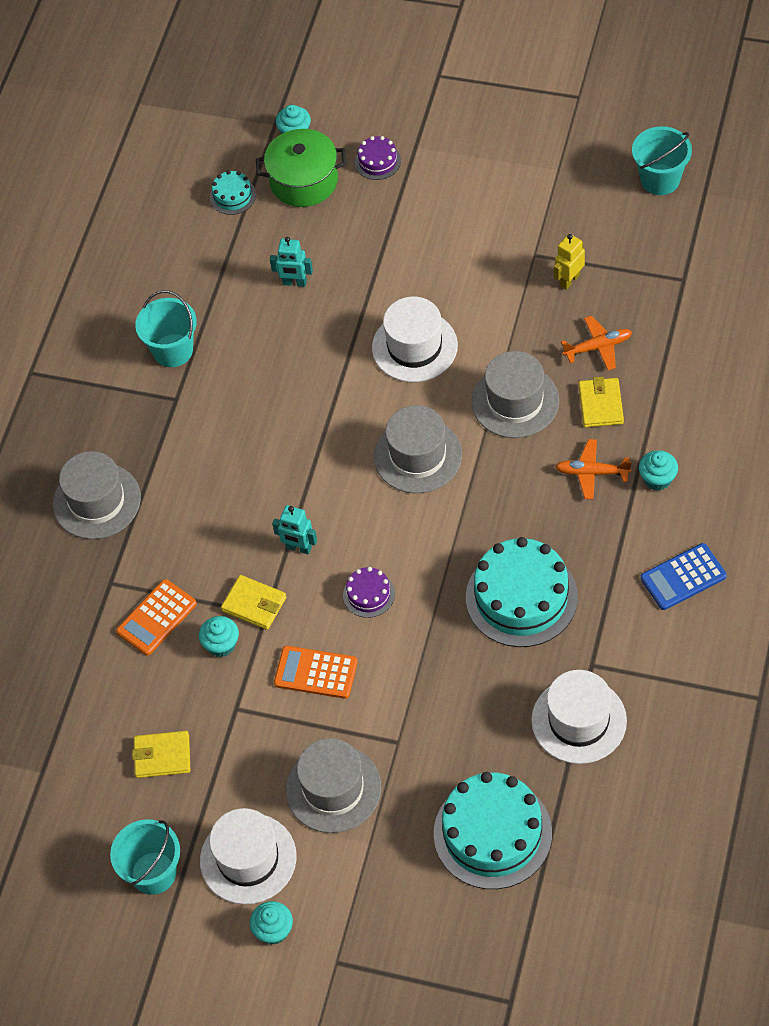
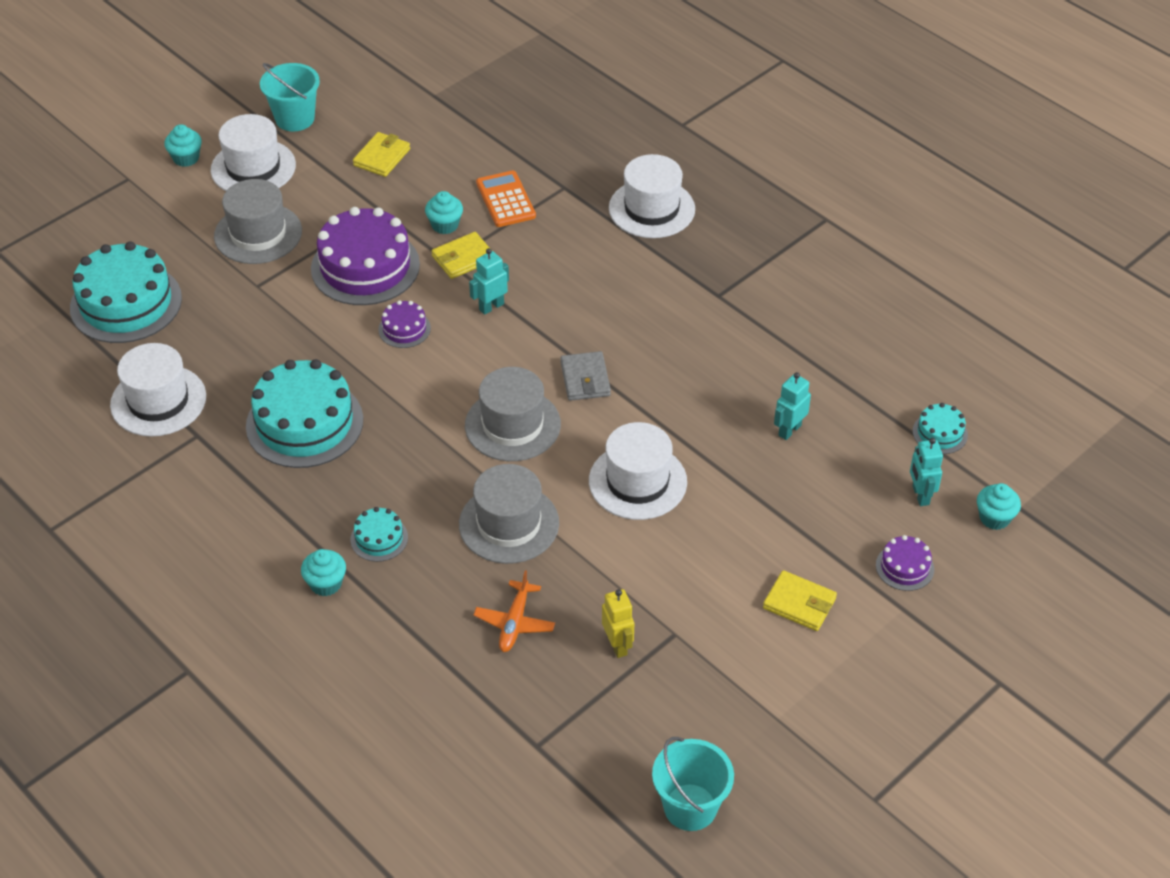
camera: 115 degrees right, 10 degrees down
(97, 501) = (651, 209): grey hat -> white hat
(173, 350) = (775, 315): turquoise bucket -> none
(304, 181) = (920, 495): green pot -> turquoise robot
(316, 673) = (365, 266): orange calculator -> purple cake
(334, 436) = (585, 379): none -> grey wallet
(592, 473) = (379, 538): orange plane -> turquoise cake
(600, 405) = (446, 587): yellow wallet -> yellow wallet (799, 603)
(683, 577) = (211, 544): blue calculator -> none

